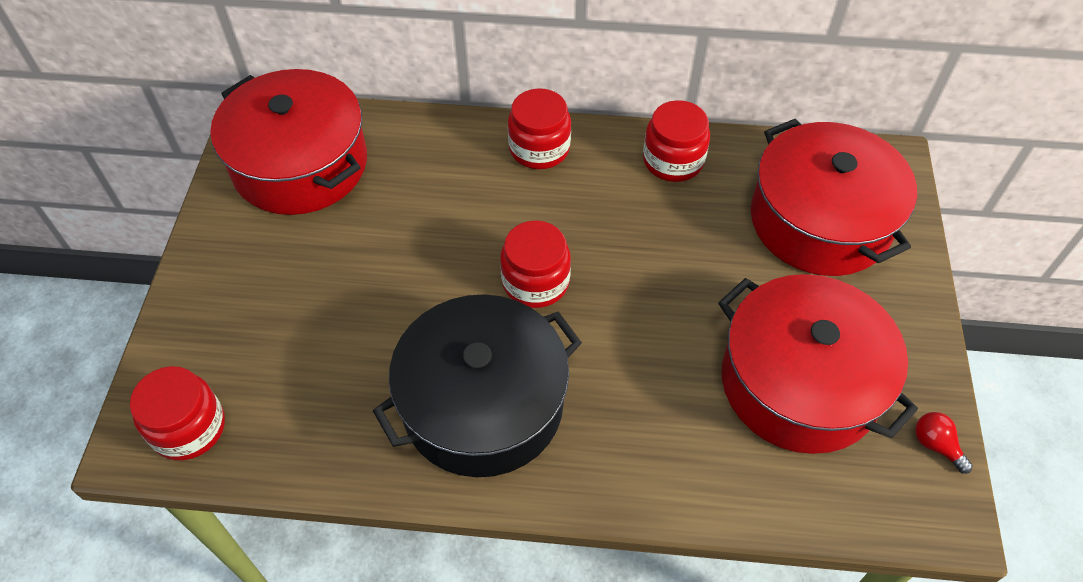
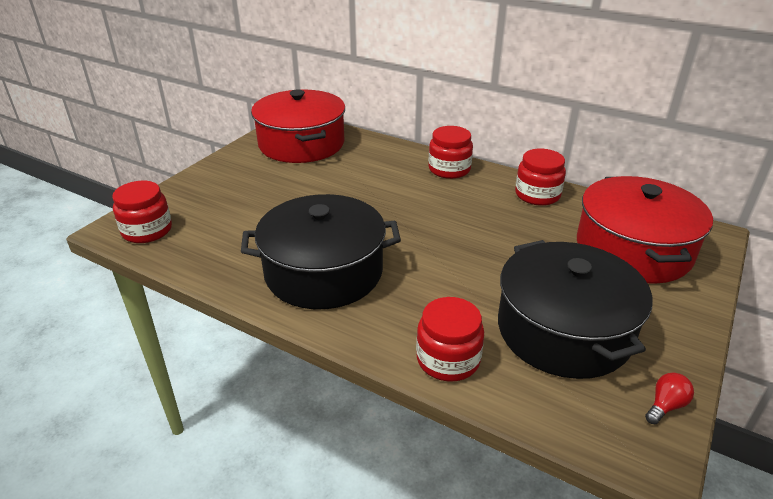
camera: 25 degrees right, 20 degrees down
(535, 282) = (402, 226): red jar -> red jar (448, 359)
(799, 383) = (563, 330): red pot -> black pot
(935, 445) = (665, 406): red light bulb -> red light bulb turned 60 degrees clockwise

